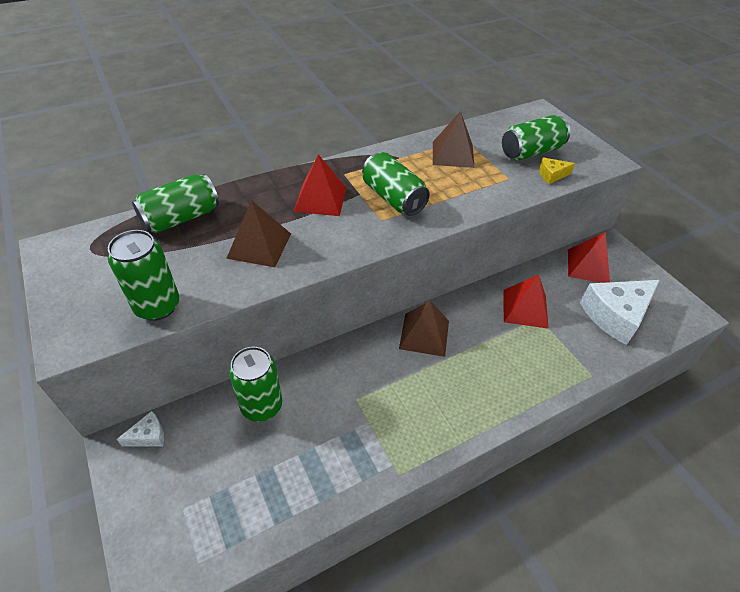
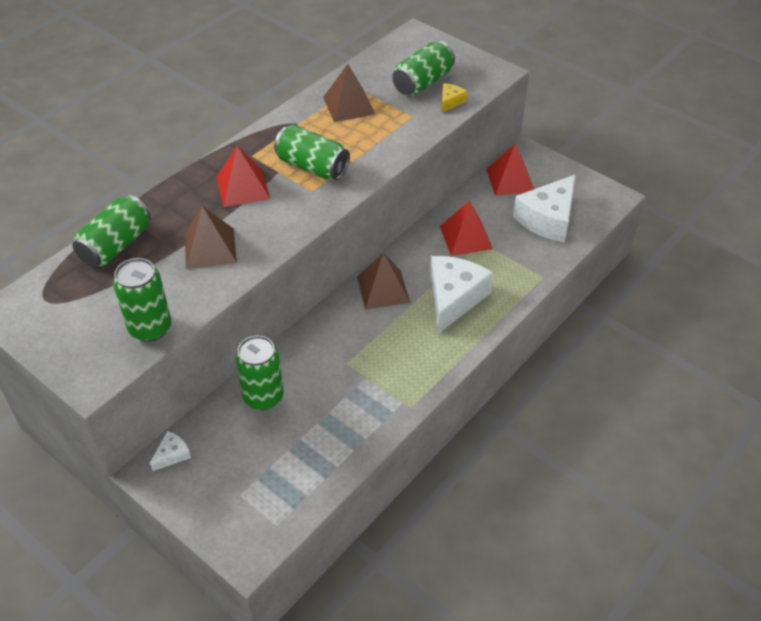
camera: 20 degrees left, 0 degrees up
(490, 367) = (454, 298): none -> white cheese
(552, 175) = (450, 102): yellow cheese -> yellow cheese turned 150 degrees clockwise

